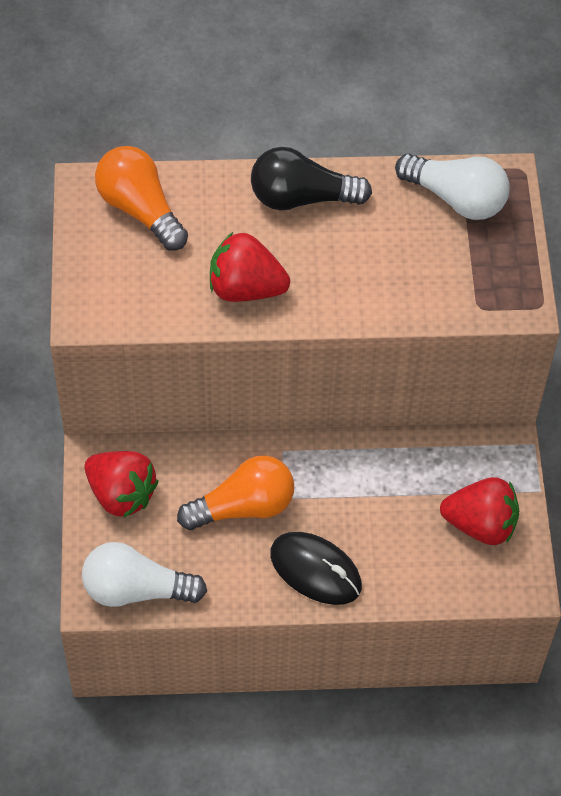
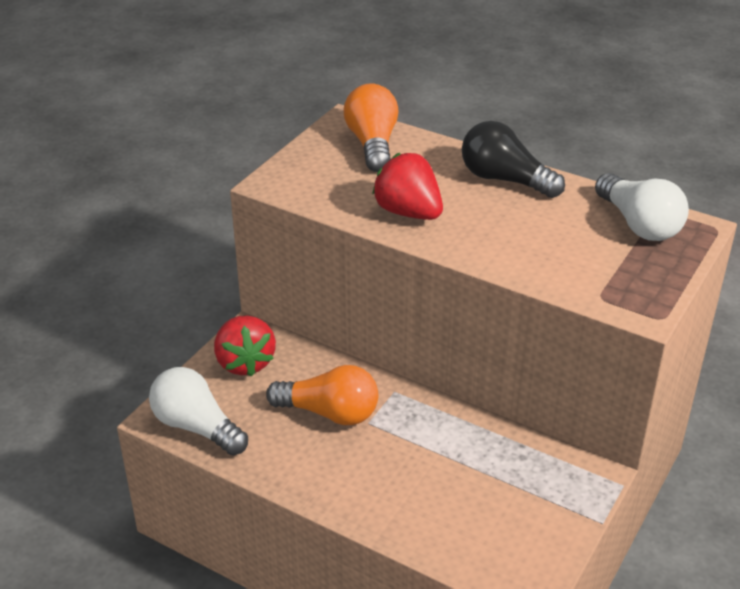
camera: 35 degrees right, 20 degrees down
(315, 570) = (349, 483): black mouse -> none
(480, 524) = (524, 521): red strawberry -> none

